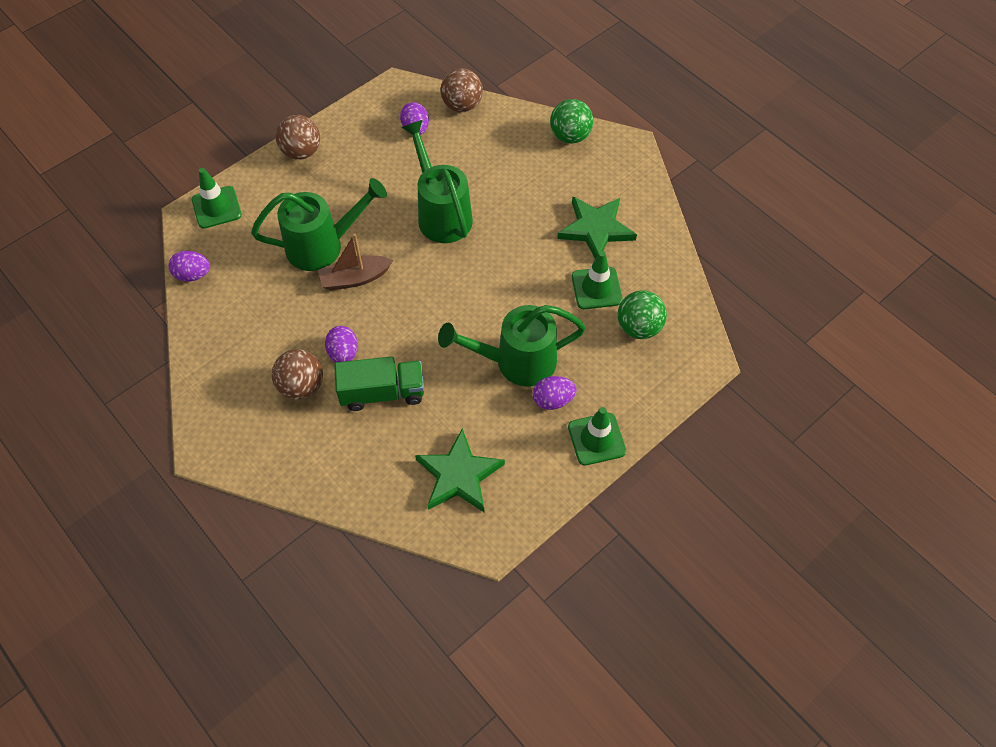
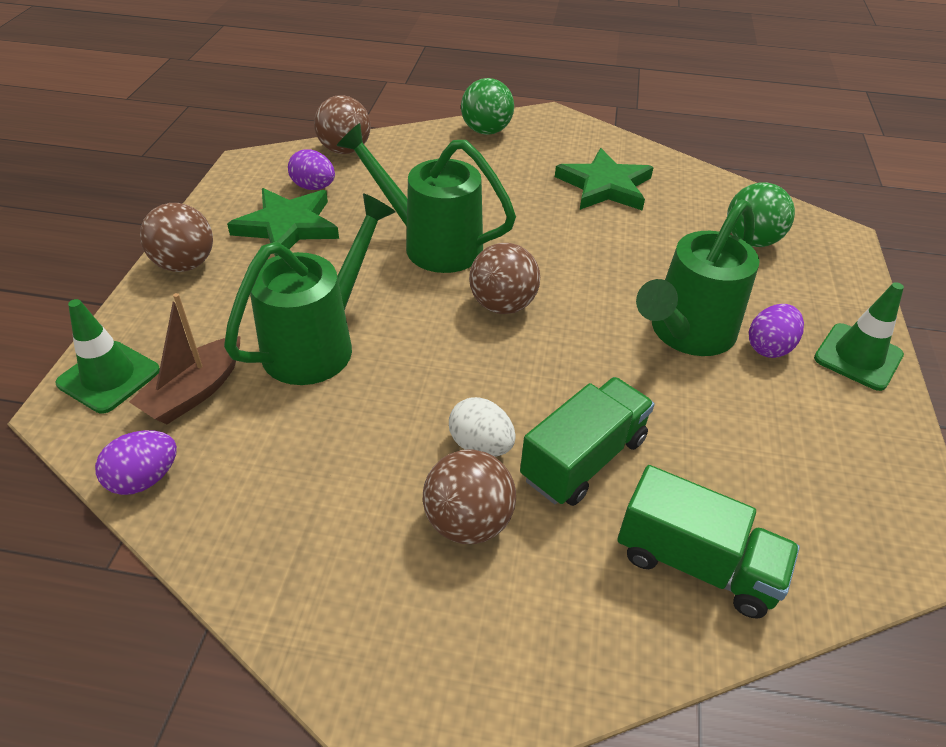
camera: 40 degrees left, 15 degrees down
(343, 353) = (481, 445): purple egg -> white egg
(355, 278) = (400, 355): brown boat -> brown boat (194, 392)
(376, 473) = (696, 563): none -> green truck
(437, 280) = (502, 305): none -> brown ball
(459, 475) = (788, 491): green star -> green star (288, 226)
(596, 288) = (670, 230): green traffic cone -> none

